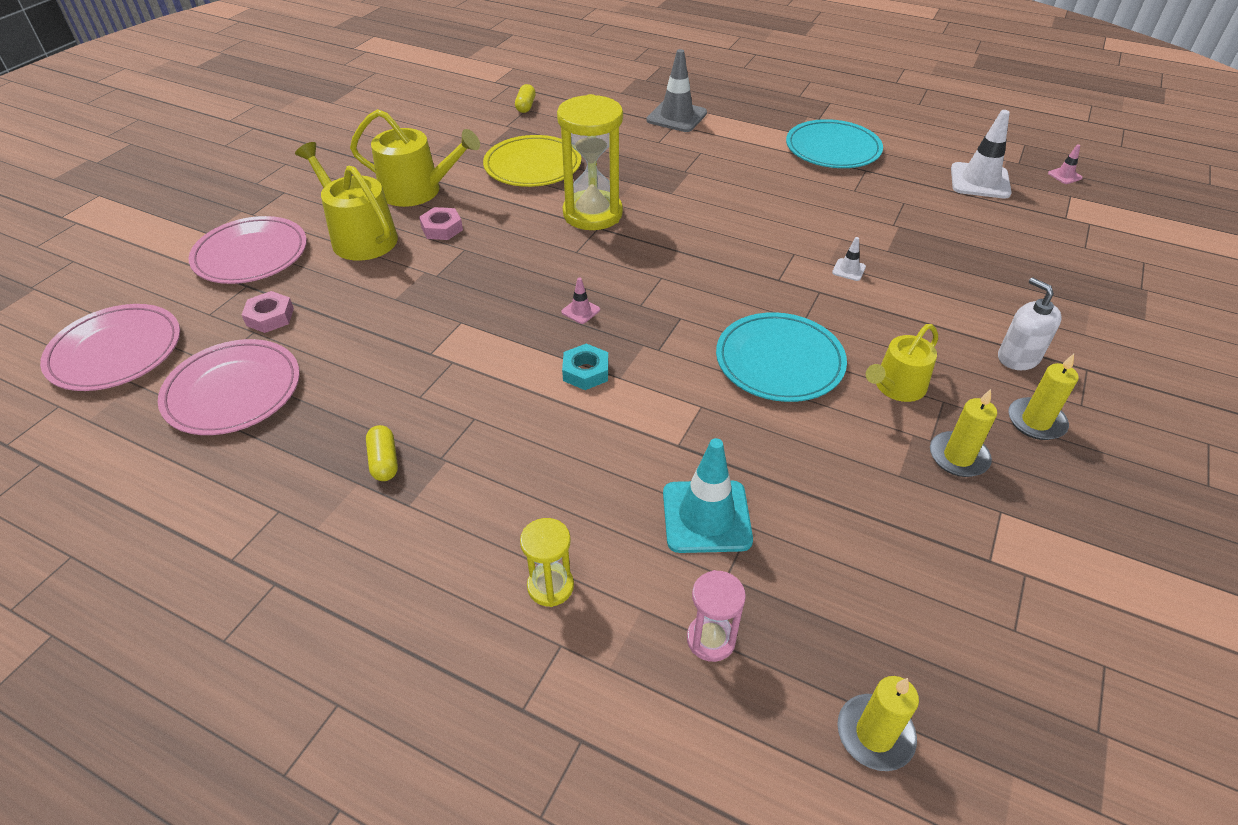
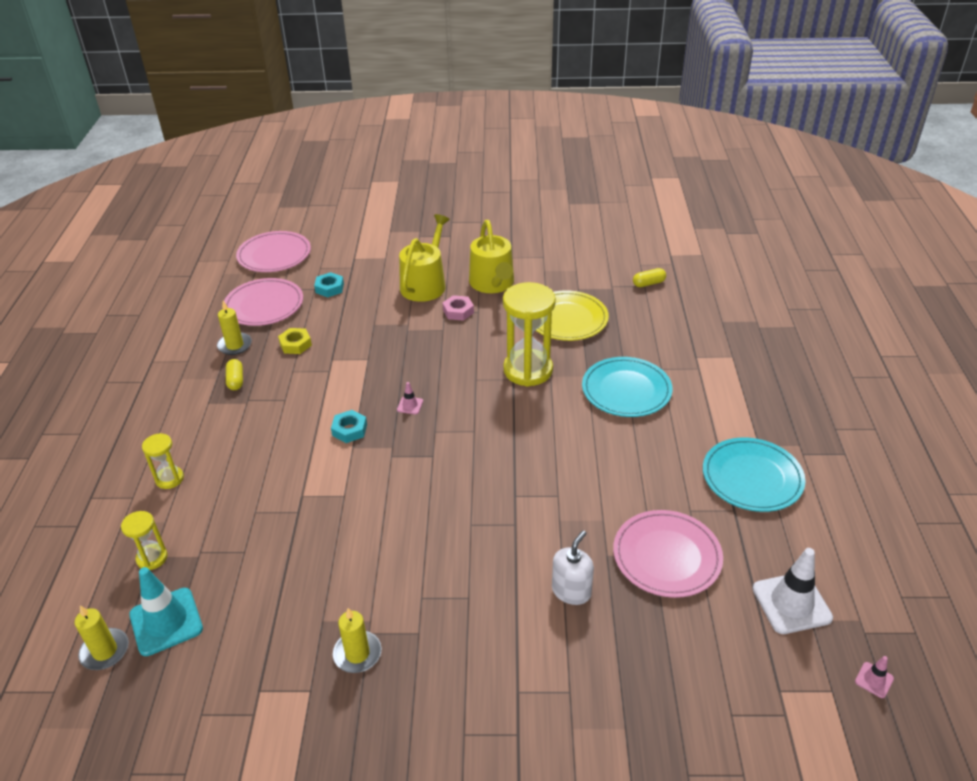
camera: 65 degrees right, 5 degrees down
(251, 255) = (380, 255): pink plate -> pink plate (666, 556)
(270, 317) = (329, 288): pink nut -> turquoise nut
(363, 380) = (295, 344): none -> yellow nut
(384, 461) = (236, 380): yellow capsule -> yellow capsule turned 60 degrees counterclockwise
(676, 117) = (712, 365): grey traffic cone -> none
(706, 516) = (244, 528): turquoise traffic cone -> turquoise traffic cone (166, 621)
(711, 639) = (152, 558): pink hourglass -> yellow hourglass
(779, 361) = (413, 523): turquoise plate -> turquoise plate (626, 390)
(848, 270) = (558, 535): white traffic cone -> none
(896, 387) = (420, 599): yellow watering can -> none
(1018, 357) = (504, 677): white soap dispenser -> white soap dispenser (571, 591)
(1036, 421) = (424, 701): yellow candle -> yellow candle (235, 345)

